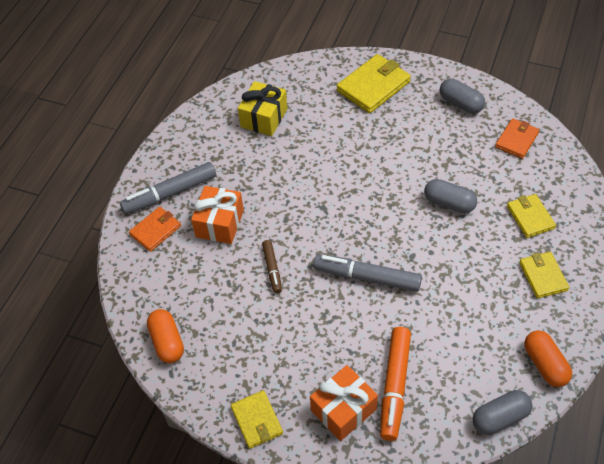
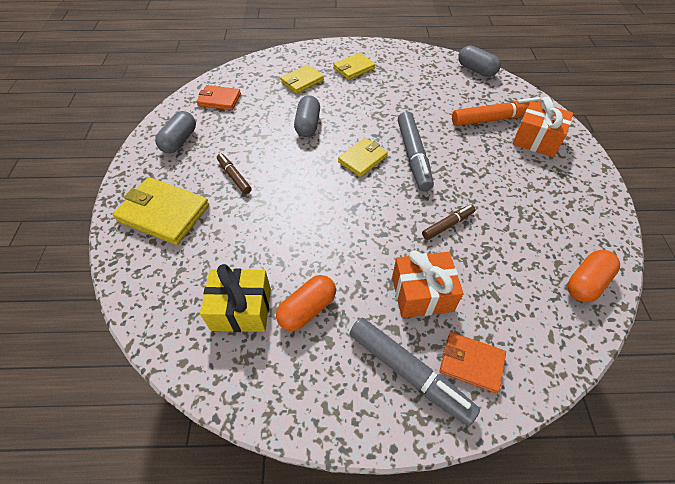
camera: 115 degrees left, 0 degrees up
(257, 420) = (590, 186): yellow wallet -> yellow wallet (362, 159)
(396, 134) = (234, 177): none -> brown marker
(545, 364) = (423, 58): orange capsule -> orange capsule (307, 309)

